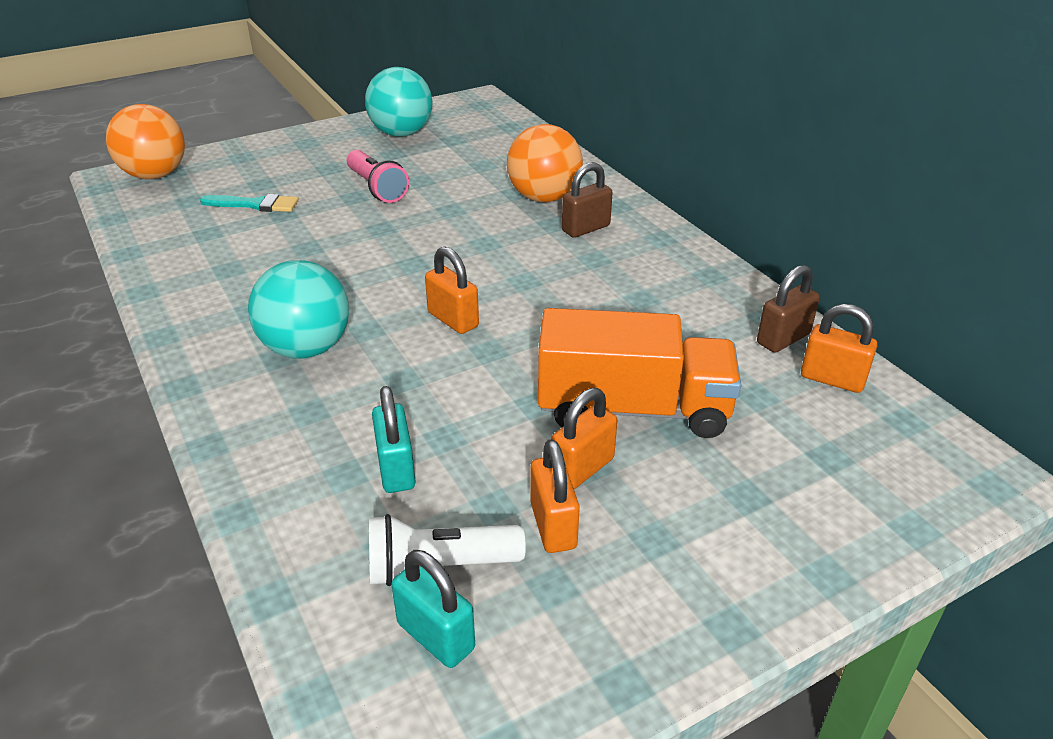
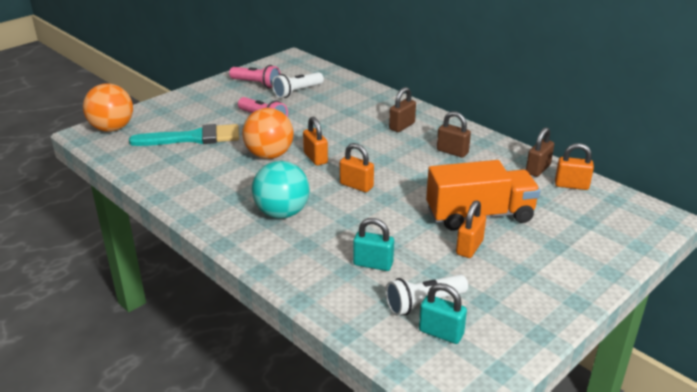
camera: 15 degrees left, 5 degrees down
(255, 205) = (192, 138): turquoise brush -> turquoise brush, size x1.72
(396, 469) = (373, 264): turquoise padlock -> turquoise padlock turned 45 degrees counterclockwise
(401, 133) = (256, 84): turquoise ball -> pink flashlight
(454, 153) = (297, 92): none -> white flashlight
(544, 197) = (367, 112): orange ball -> orange ball (269, 155)
(553, 525) = (470, 275): orange padlock -> orange padlock (315, 158)
(646, 284) = (452, 152): none -> brown padlock

